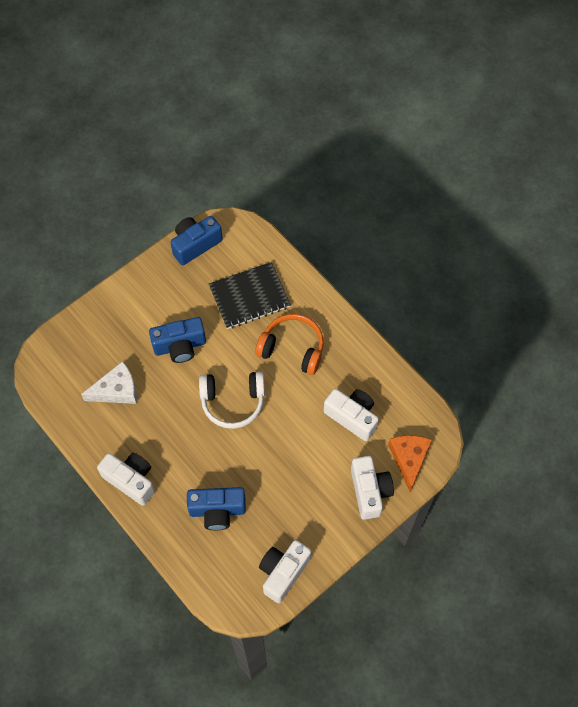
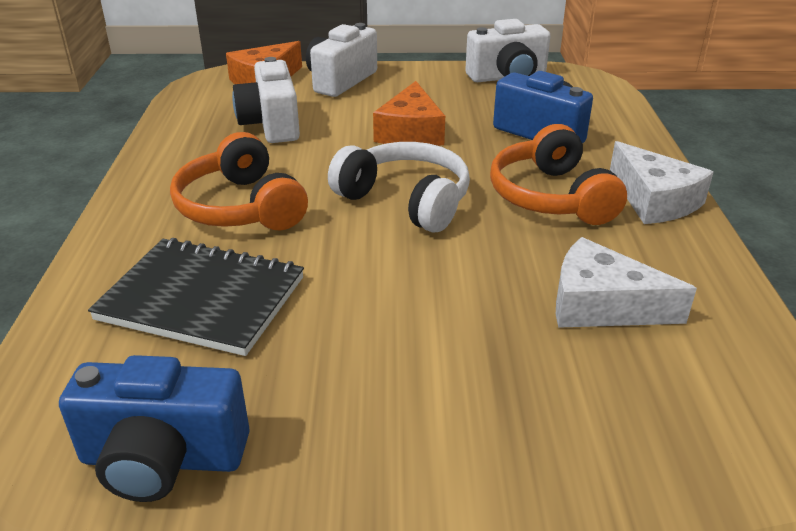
camera: 140 degrees left, 30 degrees down
(131, 480) = (654, 200): white camera -> white cheese
(175, 450) = (551, 197): none -> orange headphones
(180, 346) = (415, 301): blue camera -> none
(280, 461) = (410, 132): none -> orange cheese

